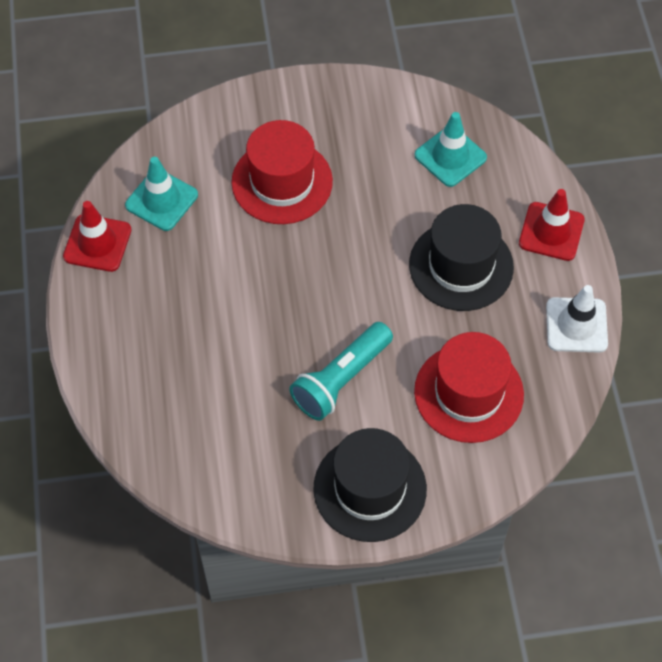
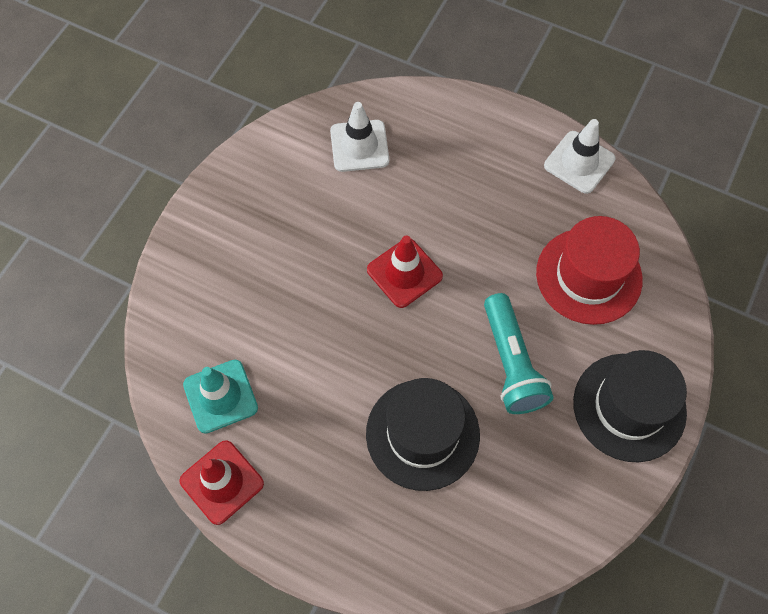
camera: 55 degrees left, 5 degrees up
(282, 182) = (282, 285): red hat -> none
(450, 156) = (359, 146): turquoise traffic cone -> white traffic cone
(461, 266) = (468, 205): black hat -> black hat (422, 434)
(551, 231) = (483, 124): red traffic cone -> red traffic cone (404, 273)

